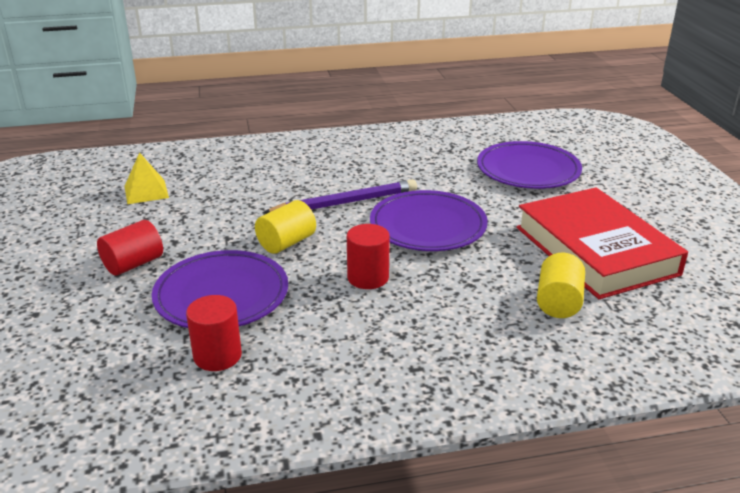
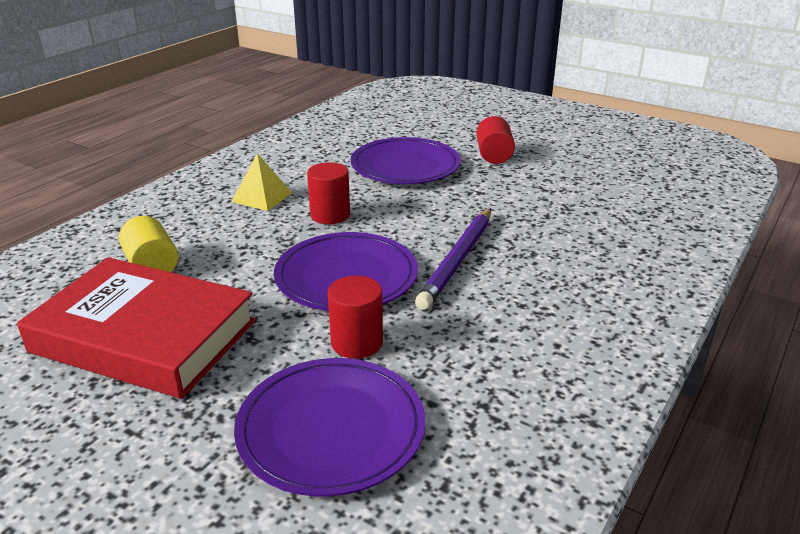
camera: 135 degrees right, 0 degrees up
(146, 192) = (617, 189): yellow pyramid -> yellow pyramid (262, 197)
(217, 356) = (348, 147): red cylinder -> red cylinder (356, 343)
(286, 243) = (433, 208): yellow cylinder -> none

